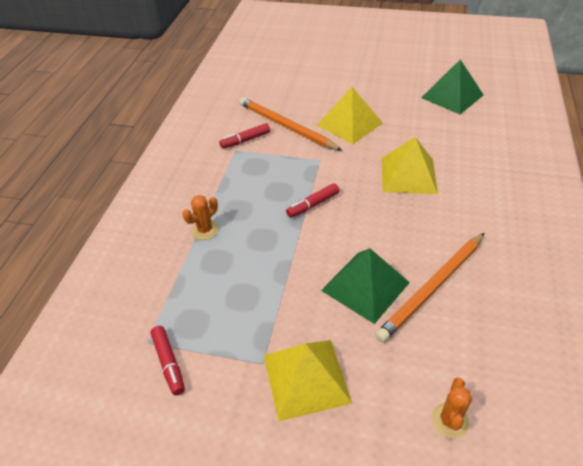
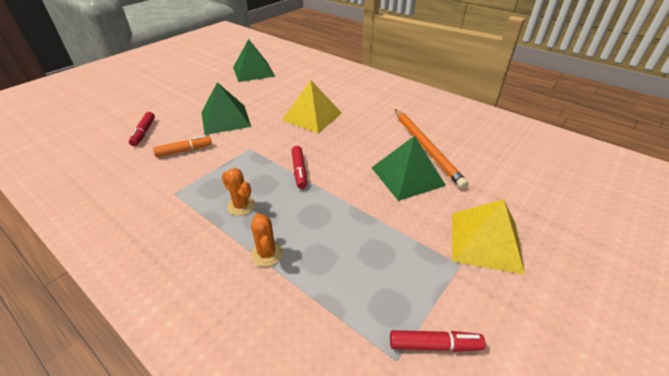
camera: 65 degrees left, 5 degrees down
(245, 140) = (168, 181): red marker -> red marker (143, 133)
(286, 127) = (184, 151): orange pencil -> orange marker
(349, 124) = (225, 119): yellow pyramid -> green pyramid
(449, 420) = (538, 183): orange cactus -> orange cactus (241, 206)

